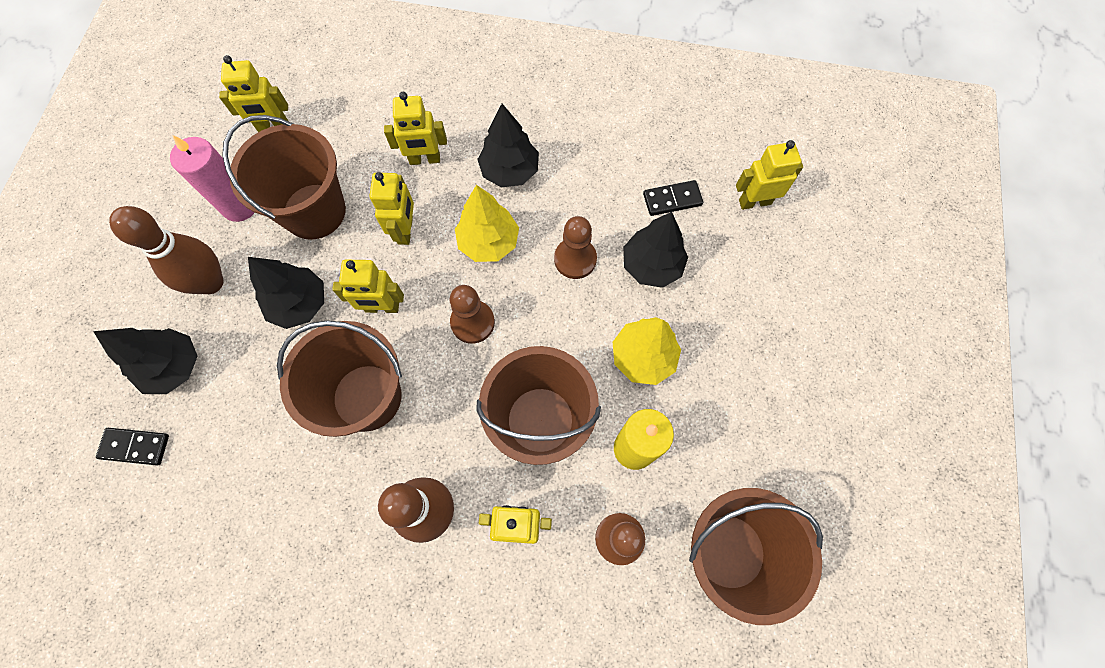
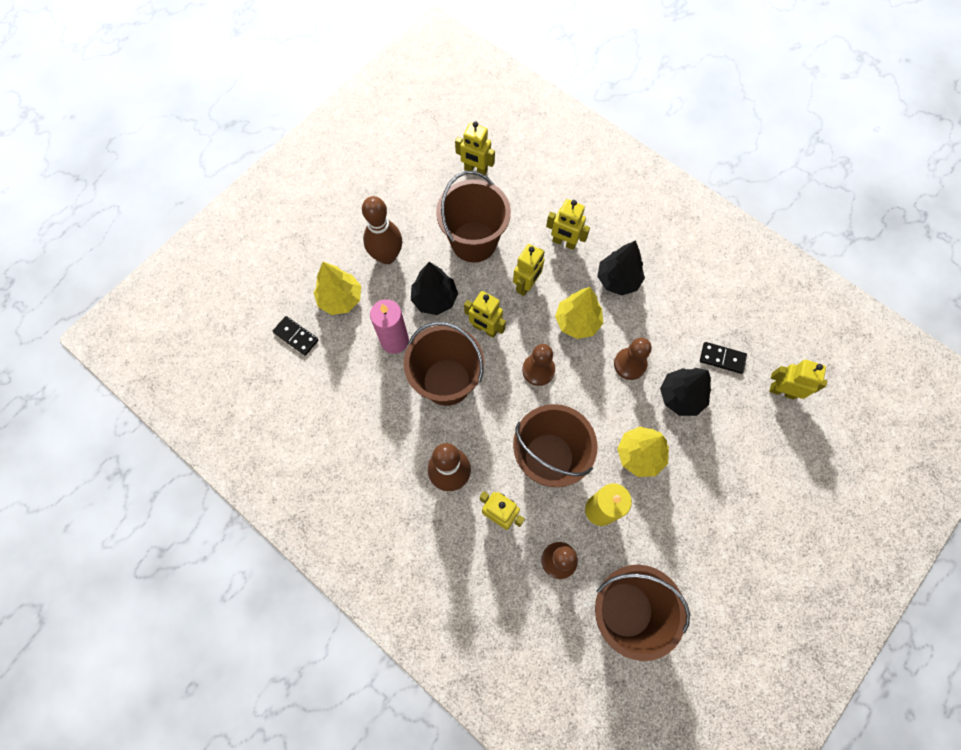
camera: 30 degrees right, 0 degrees up
(174, 367) = (340, 299): black tree -> yellow tree
(240, 206) = (428, 214): pink candle -> pink candle (394, 340)

